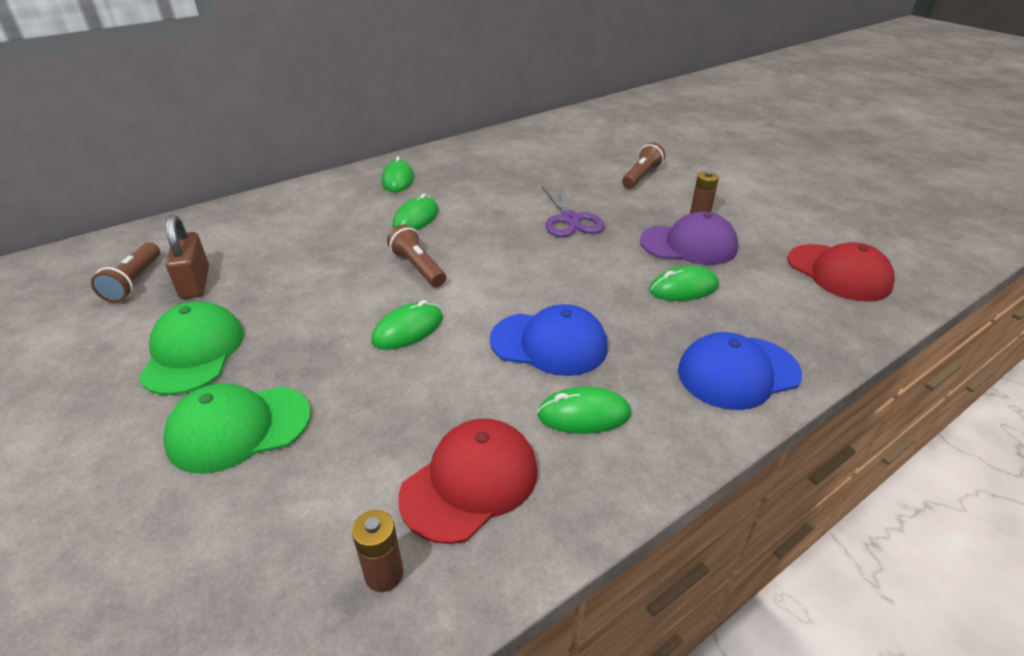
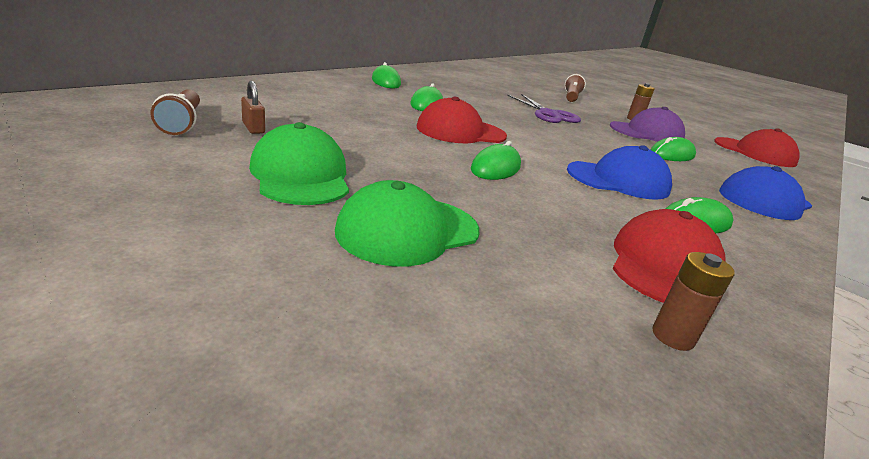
camera: 20 degrees left, 10 degrees down
(195, 283) = (253, 128): brown padlock -> brown padlock, size x0.60
(418, 267) = (461, 132): brown flashlight -> red cap

